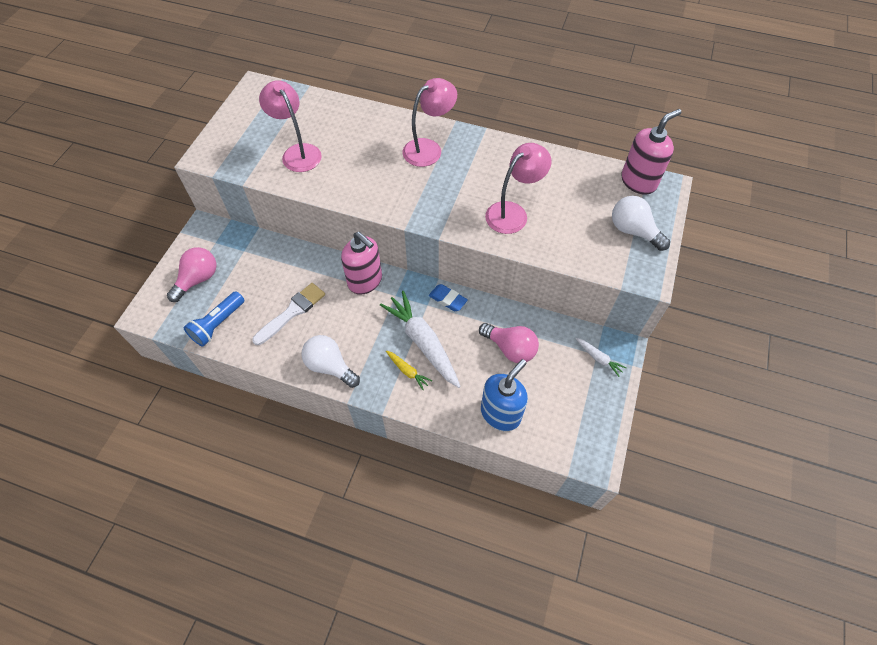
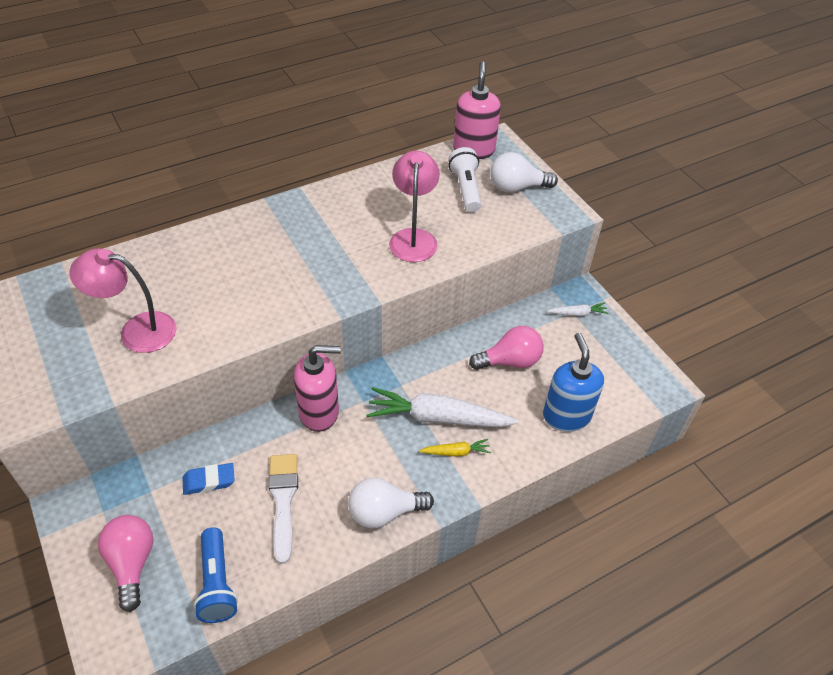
camera: 50 degrees left, 10 degrees down
(429, 148) = (271, 237): pink lamp -> none
(448, 299) = (412, 366): blue eraser -> blue eraser (209, 481)
(593, 205) = (466, 189): none -> white flashlight

